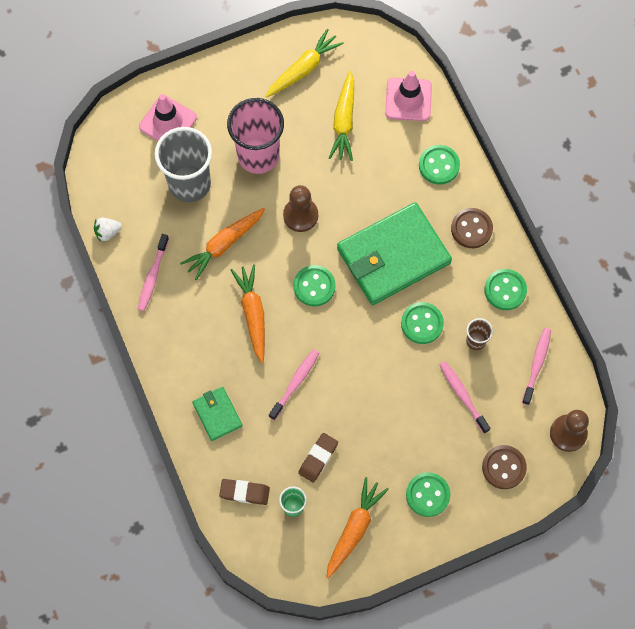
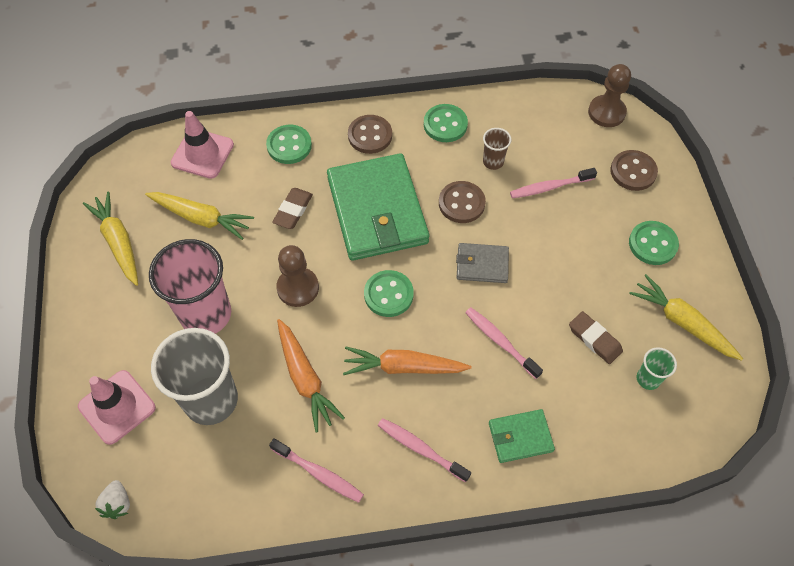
camera: 75 degrees left, 10 degrees down
(107, 232) = (239, 518): white strawberry -> white strawberry (117, 504)
(244, 492) = (624, 428): brown eraser -> brown eraser (293, 210)
(354, 529) = (682, 323): orange carrot -> yellow carrot
(364, 354) = (482, 265): none -> grey wallet
(422, 323) = (461, 203): green button -> brown button
(537, 364) = (530, 119): pink toothbrush -> pink toothbrush (420, 449)

